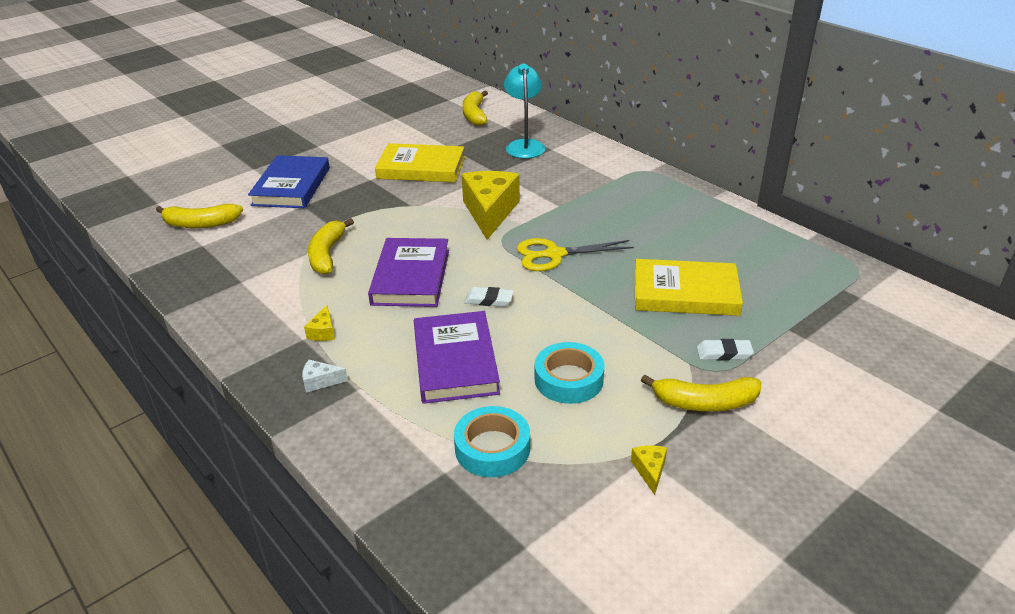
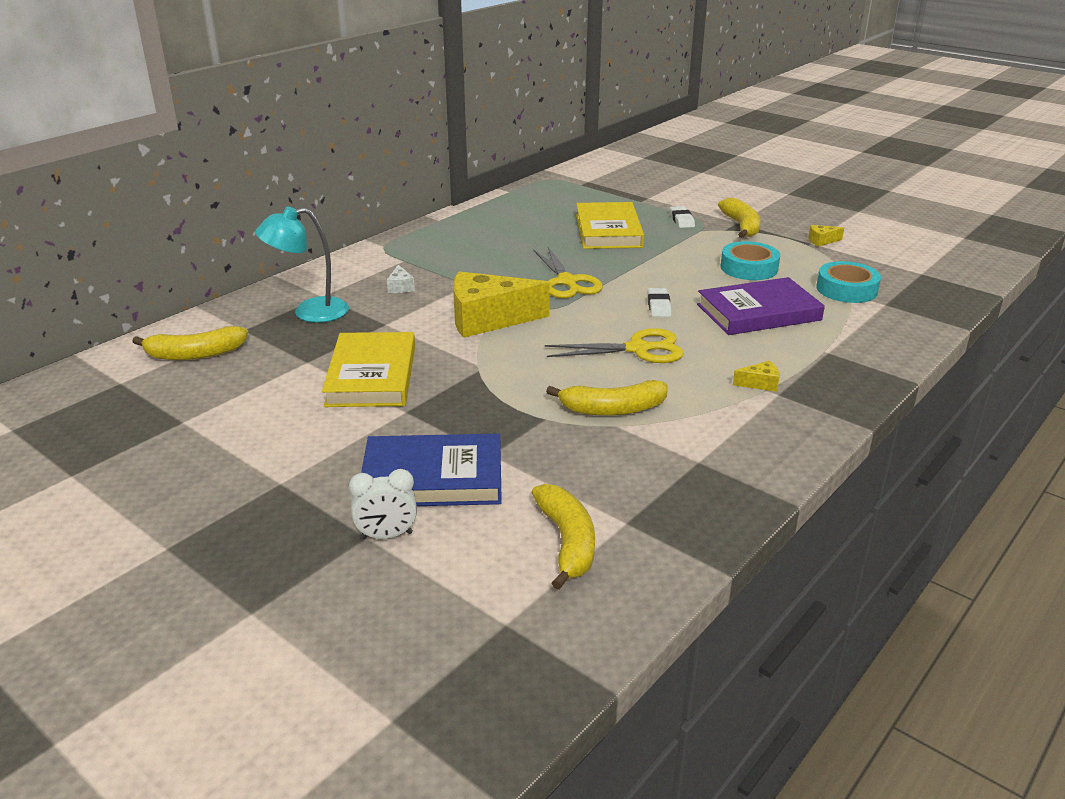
camera: 100 degrees left, 5 degrees down
(249, 173) = (386, 535): none -> white clock
(320, 381) = (832, 371): white cheese -> white cheese (400, 287)
(411, 277) = (638, 349): purple book -> yellow scissors

